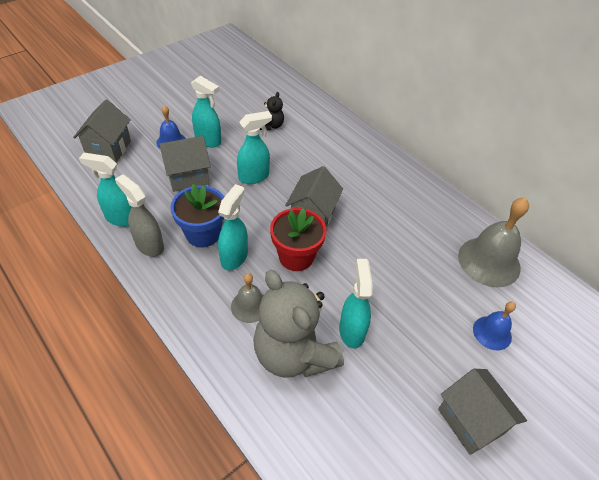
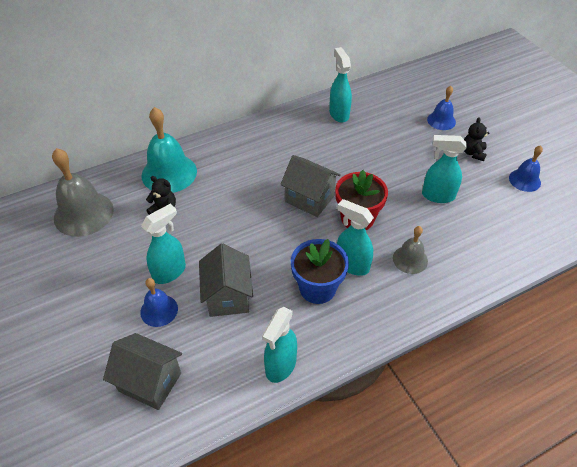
camera: 75 degrees left, 0 degrees up
(149, 245) = (326, 338): grey spray bottle -> none
(254, 177) = (243, 236): turquoise spray bottle -> turquoise spray bottle (339, 114)
(294, 354) = (459, 235): grey teddy bear -> none
(315, 120) = (169, 173): none -> turquoise bell
(415, 438) = (524, 180): none -> blue bell
(444, 371) = (473, 153): none -> black teddy bear
(471, 421) = (510, 150): grey house -> none
(489, 261) = (377, 103): grey bell -> grey bell (83, 213)

